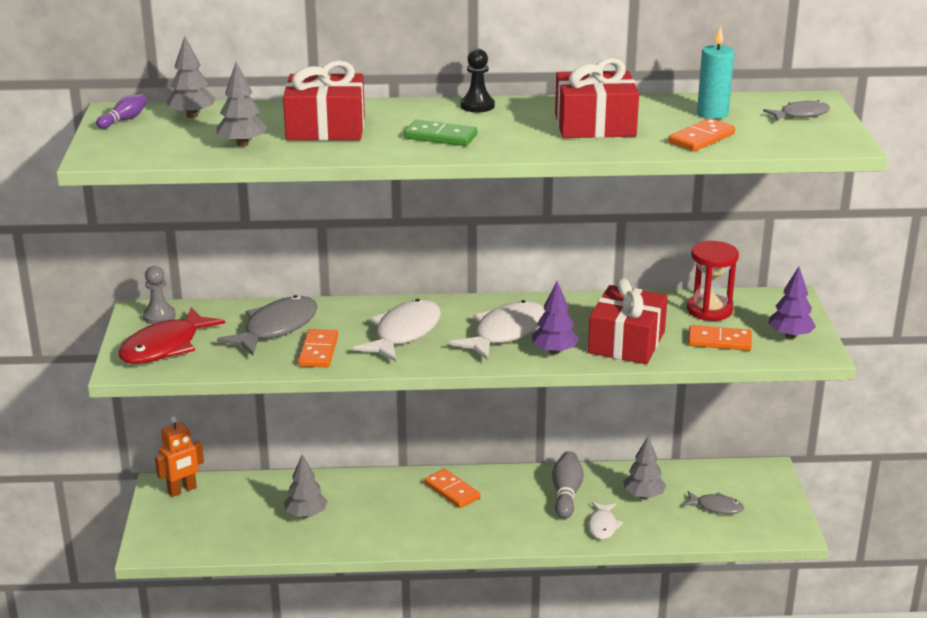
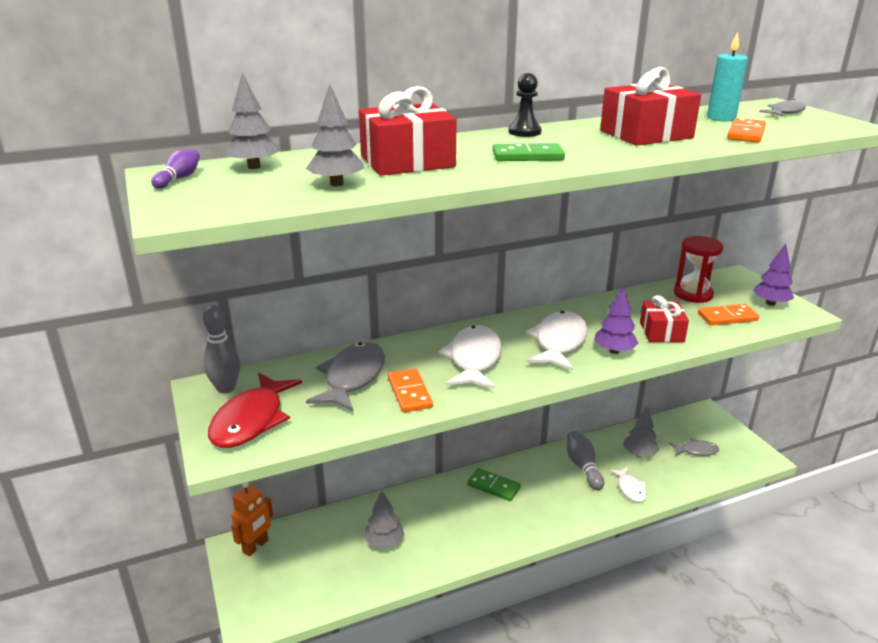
camera: 20 degrees left, 0 degrees up
(159, 316) = (226, 388): grey pawn -> grey bowling pin
(452, 491) = (493, 486): orange domino -> green domino
(626, 342) = (661, 332): red gift -> red gift, size x0.66

